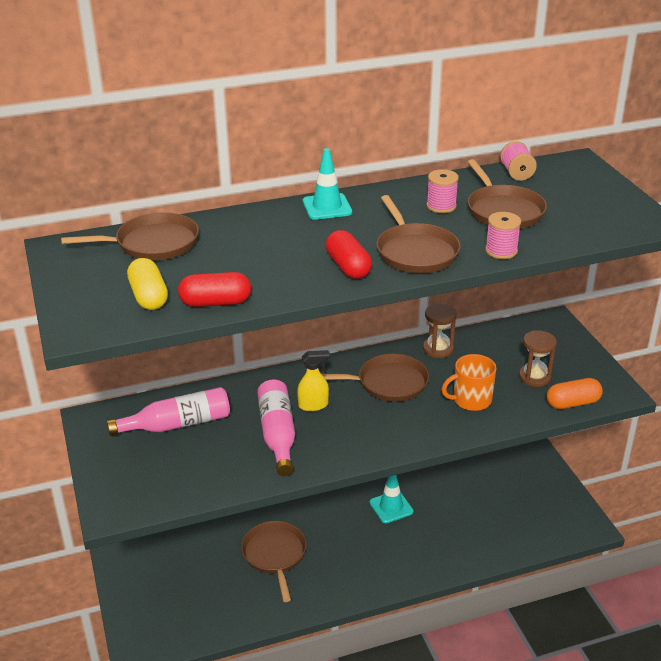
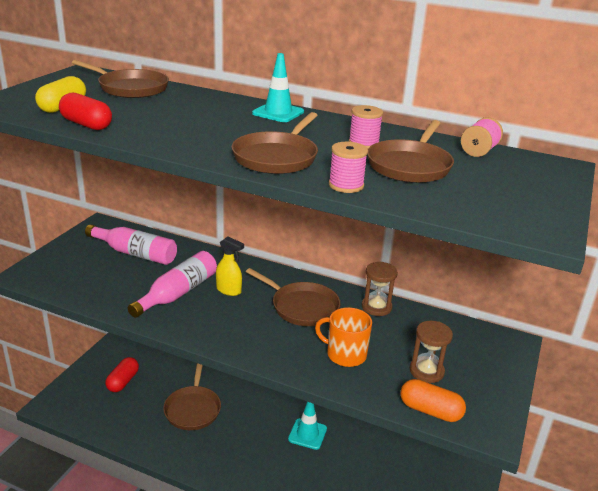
camera: 40 degrees right, 5 degrees down
(275, 555) = (193, 409): brown pan -> brown pan turned 150 degrees clockwise
(348, 267) = (209, 144): red capsule -> red capsule (123, 381)

